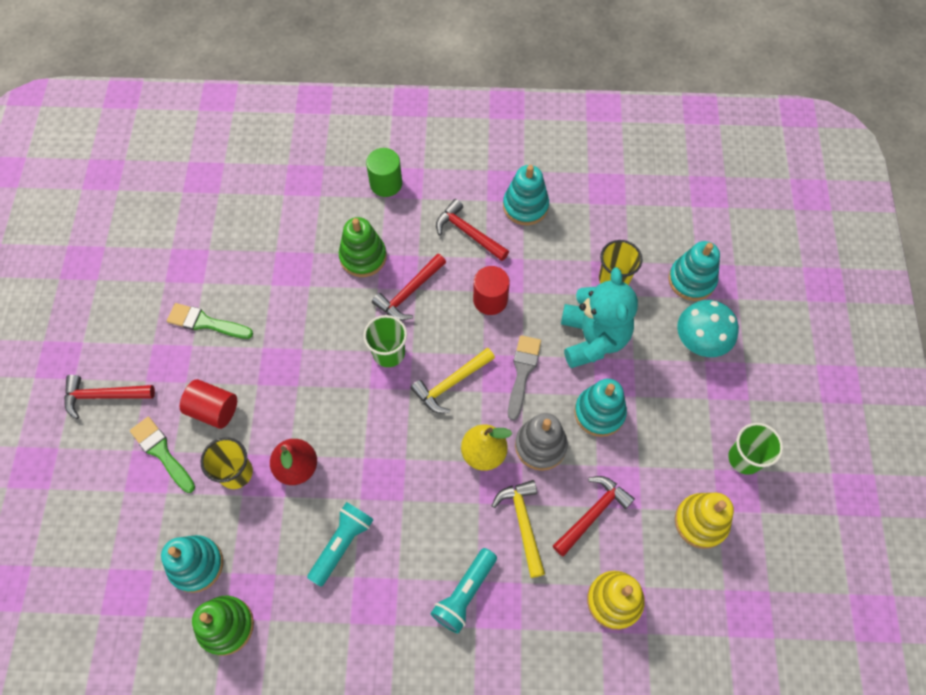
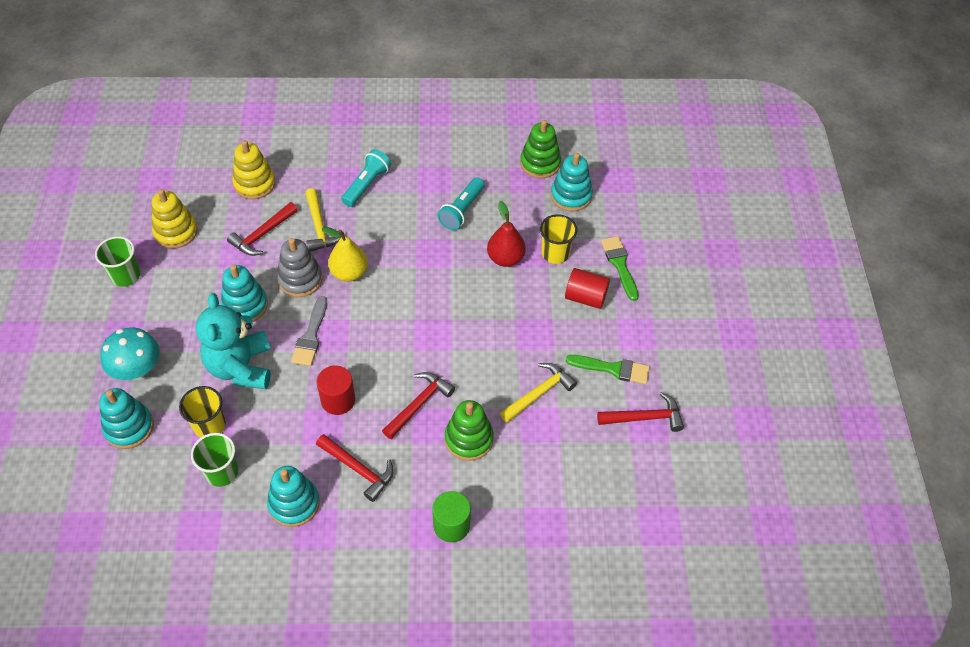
camera: 175 degrees right, 10 degrees down
(103, 396) = (685, 305): red hammer -> red hammer (645, 417)
(162, 452) = (620, 265): green brush -> green brush turned 150 degrees counterclockwise
(388, 353) = (435, 348): green cup -> green cup (221, 472)
(451, 384) = (377, 324): yellow hammer -> yellow hammer (539, 393)

